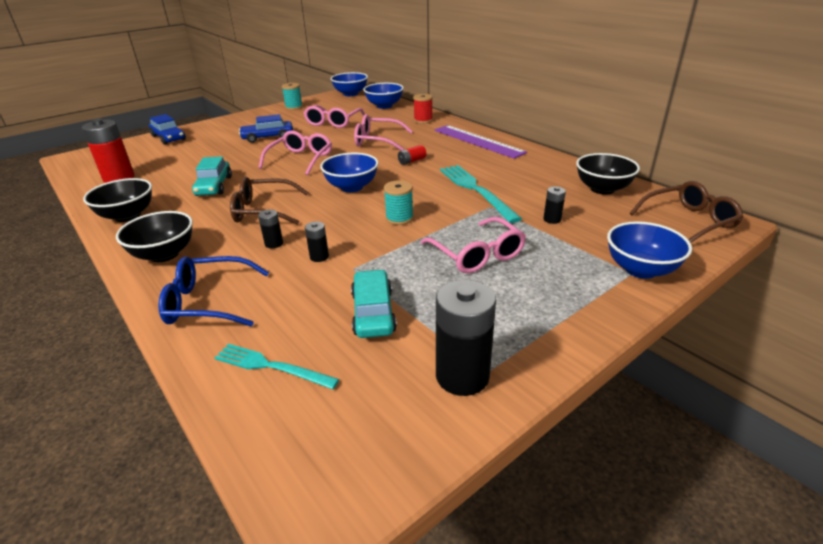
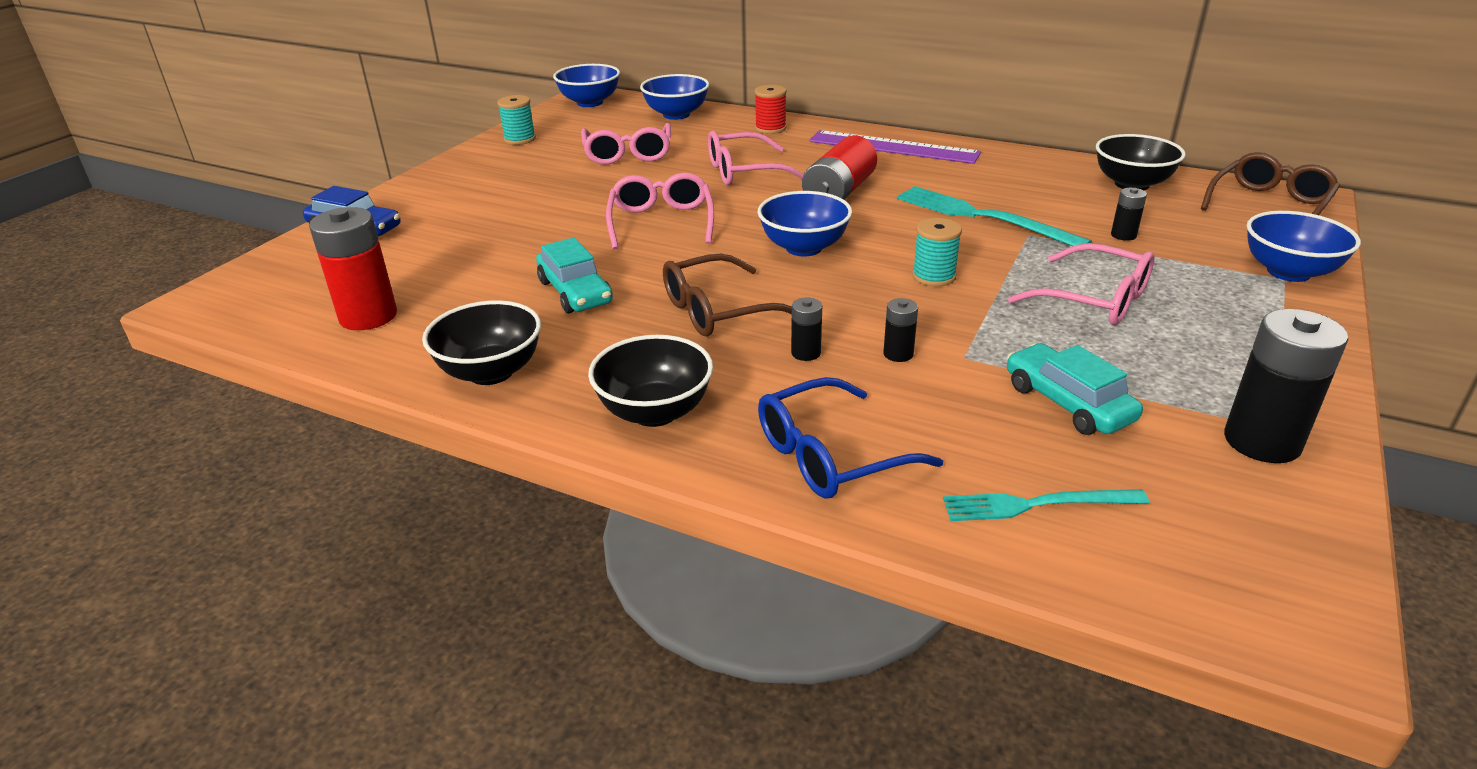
camera: 25 degrees left, 0 degrees up
(268, 137) = (549, 197): blue car -> none
(412, 161) = (839, 193): red battery -> red battery, size x2.06

